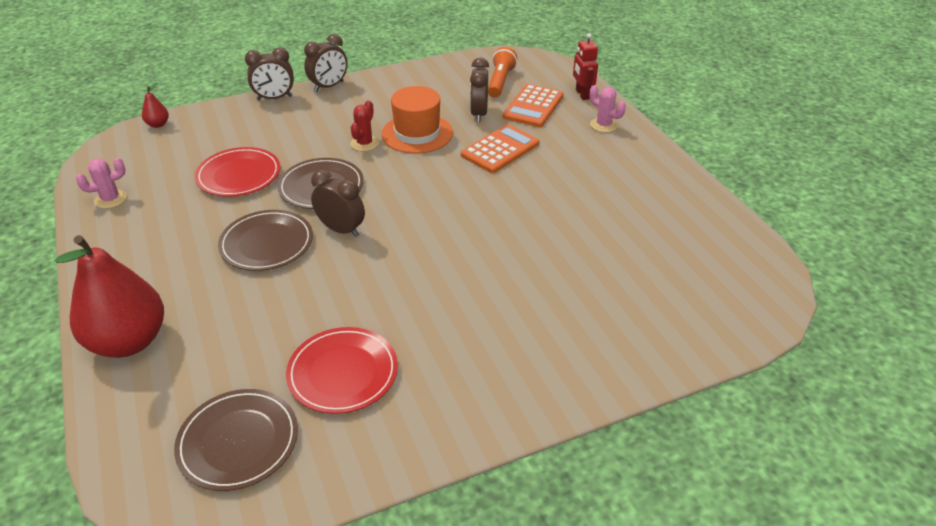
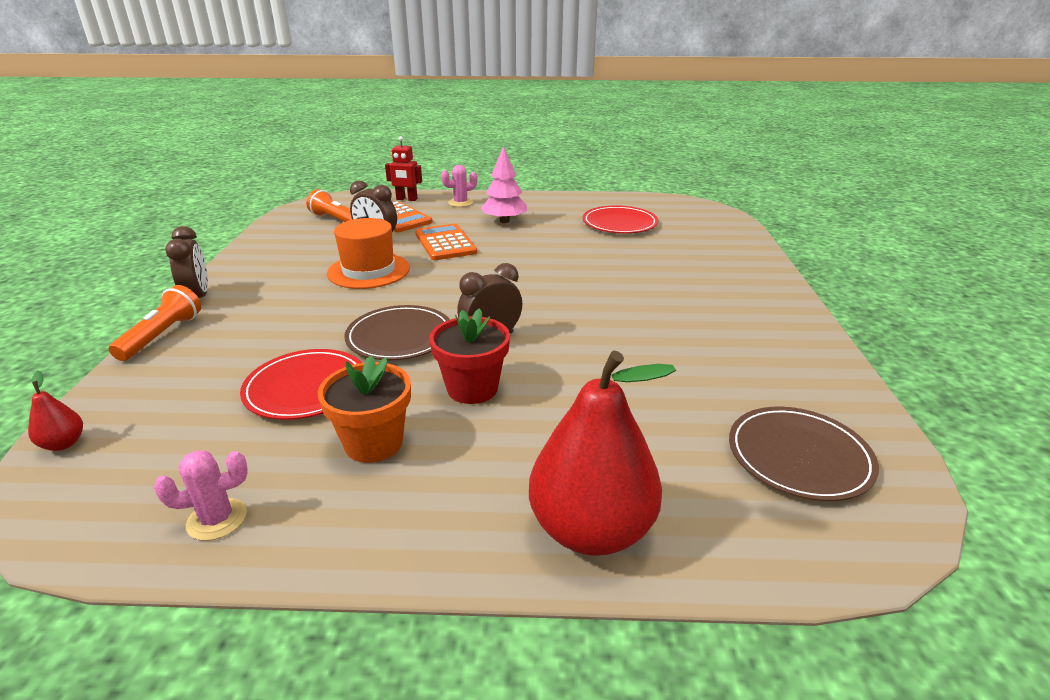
camera: 65 degrees left, 10 degrees down
(110, 199) = (217, 519): pink cactus -> pink cactus turned 75 degrees clockwise
(190, 224) = (373, 443): none -> orange flower pot
(267, 243) = (472, 388): brown plate -> red flower pot
(274, 98) = (162, 336): brown clock -> orange flashlight
(343, 373) = (716, 376): red plate -> red plate (619, 223)
(364, 143) = (349, 299): red cactus -> none
(582, 164) = (504, 221): none -> pink tree

